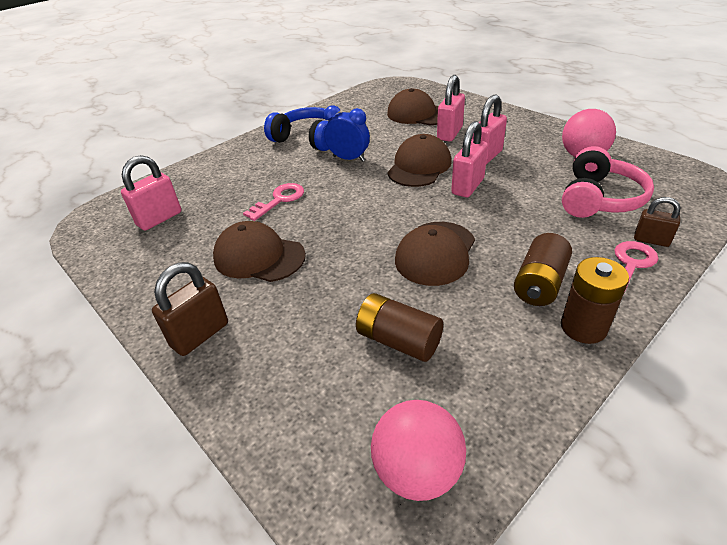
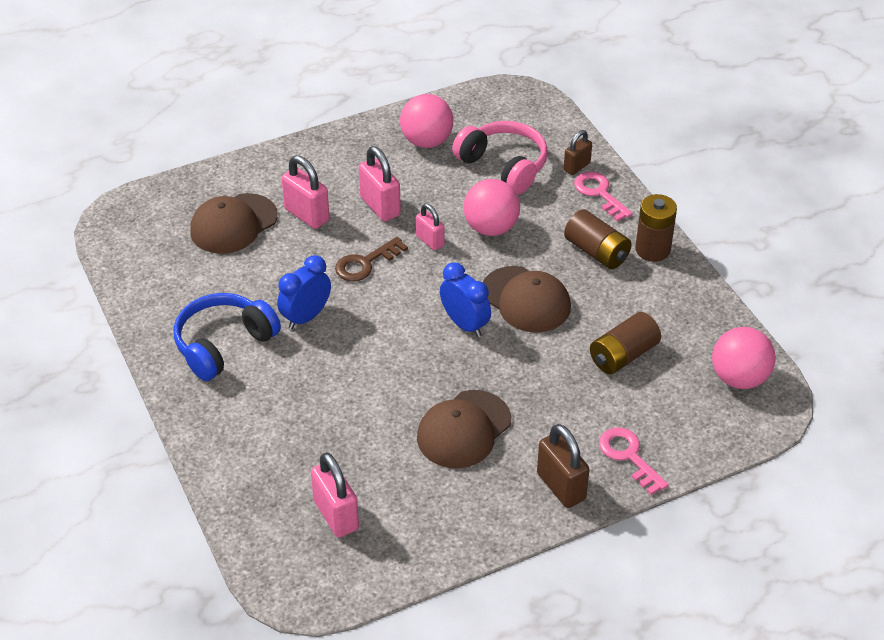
camera: 75 degrees left, 5 degrees up
(279, 200) = (362, 397): pink key -> pink key (628, 456)
(382, 227) = (465, 324): none -> blue clock
(419, 166) = (365, 263): brown cap -> brown key
(467, 186) = (430, 241): pink padlock -> pink padlock, size x0.63
(511, 211) = (491, 228): none -> pink ball

